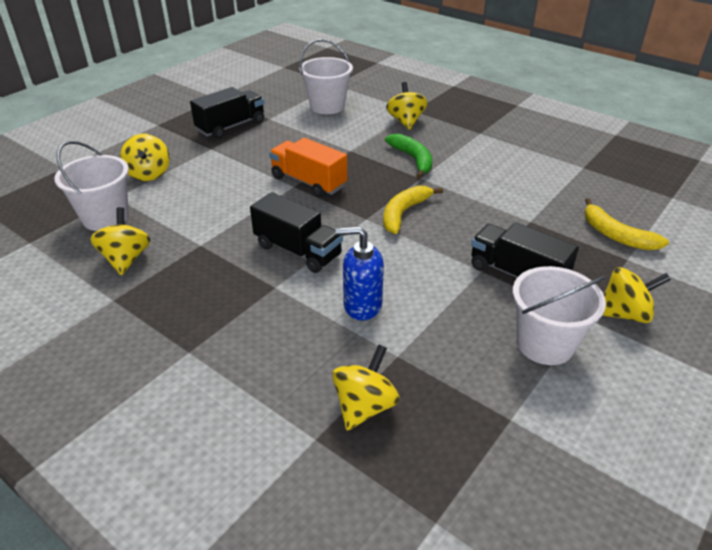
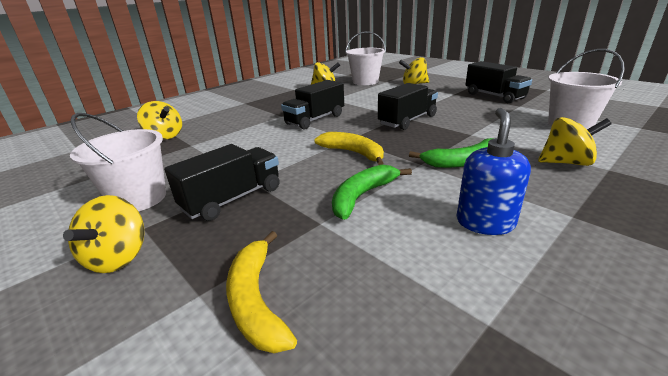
camera: 100 degrees right, 10 degrees down
(308, 182) = (407, 120): orange truck -> black truck
(362, 305) = (245, 136): blue soap dispenser -> blue soap dispenser (485, 222)
(485, 204) = (362, 196): none -> green banana
(616, 235) = (256, 300): yellow banana -> yellow banana turned 75 degrees counterclockwise

